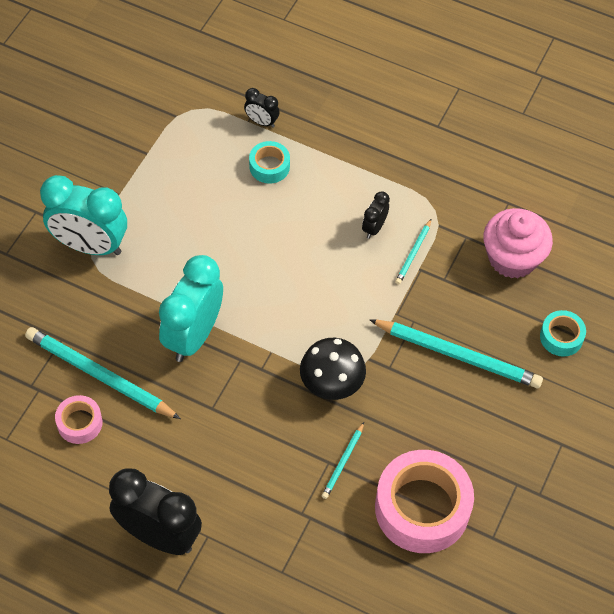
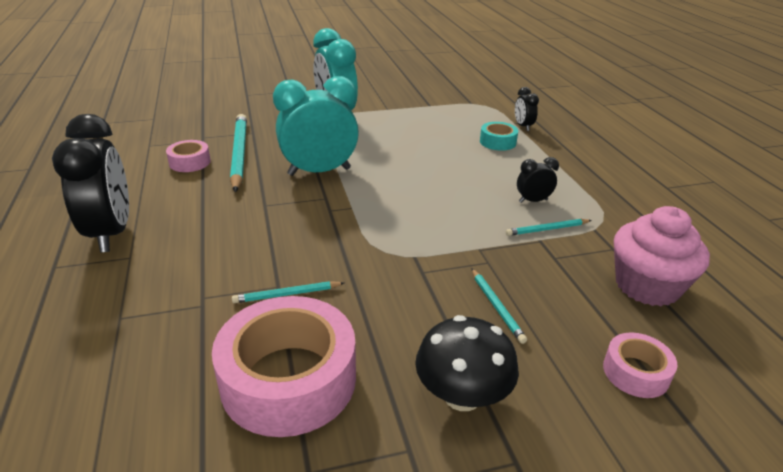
camera: 50 degrees right, 25 degrees down
(331, 383) = (362, 248): black mushroom -> black mushroom (462, 395)
(457, 355) = (496, 306): turquoise pencil -> turquoise pencil, size x0.49
(561, 337) = (635, 372): turquoise tape -> pink tape

